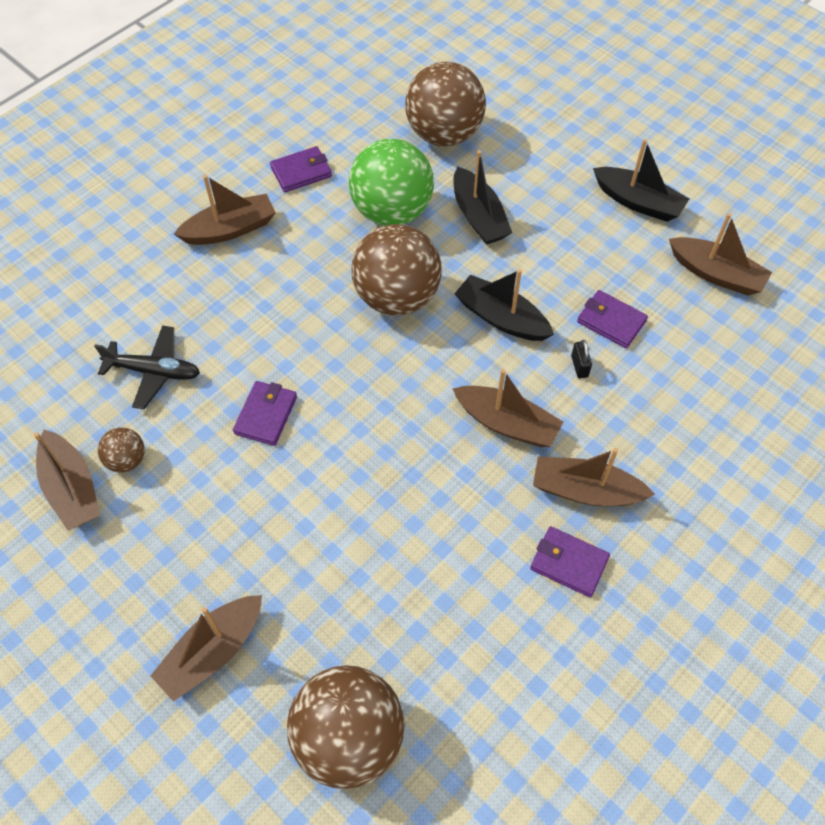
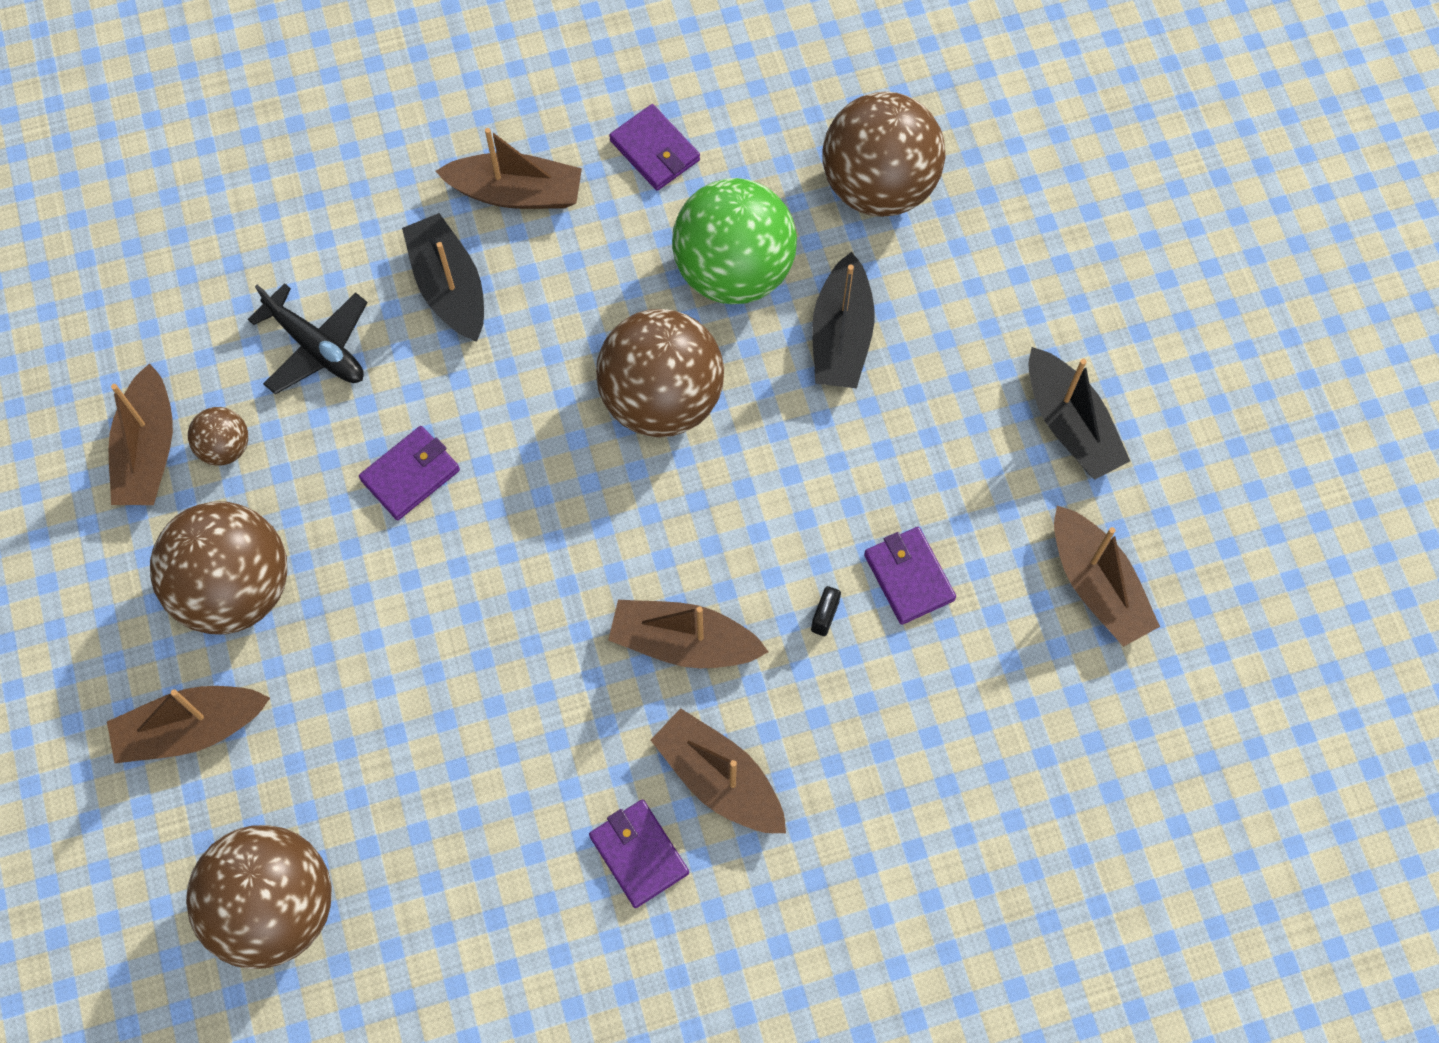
camera: 30 degrees right, 10 degrees up
(188, 543) = (235, 588): none -> brown ball
(301, 172) = (655, 150): purple wallet -> purple wallet turned 45 degrees clockwise
(501, 318) = (772, 497): black boat -> black boat (449, 287)
(507, 423) = (684, 642): brown boat -> brown boat turned 135 degrees clockwise

